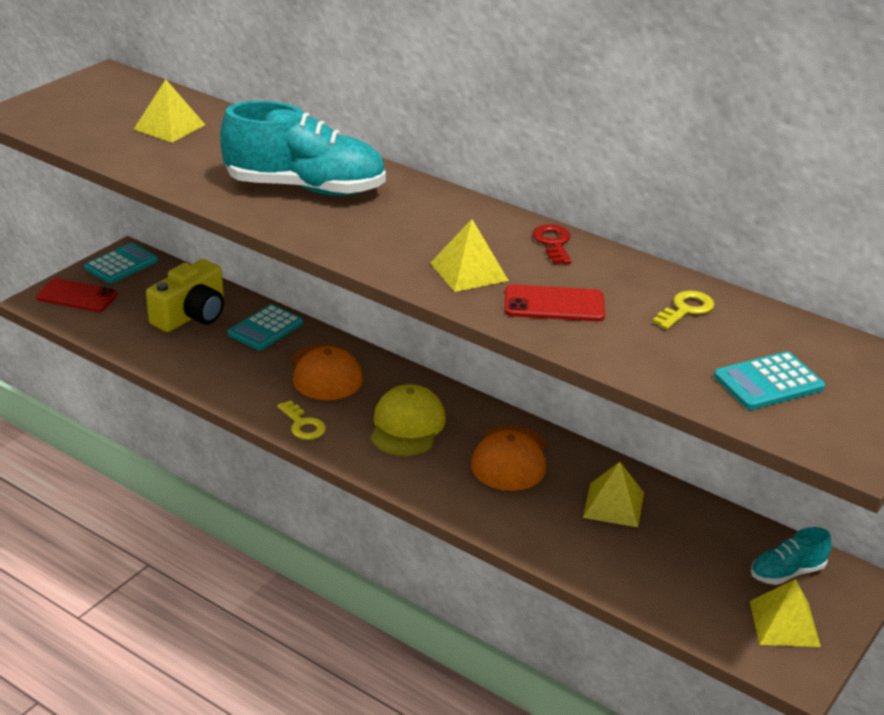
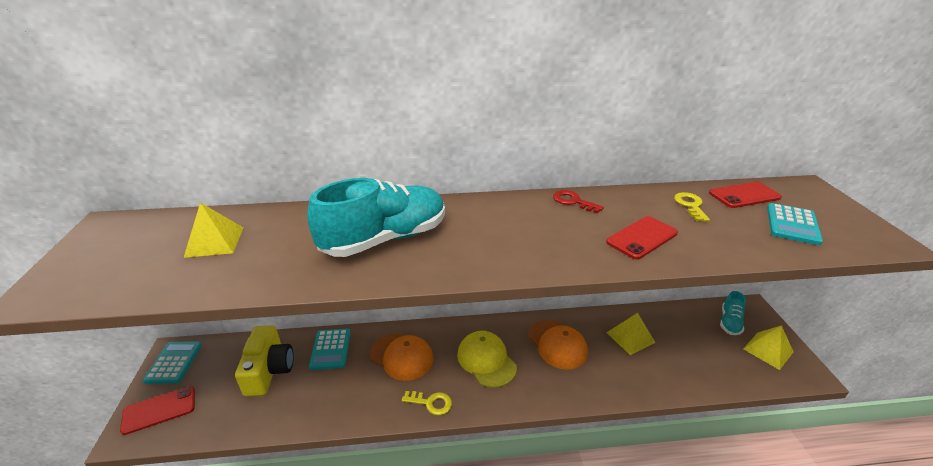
camera: 40 degrees left, 0 degrees up
(469, 271) = (569, 242): yellow pyramid -> none
(786, 335) = (744, 195): none -> red phone

